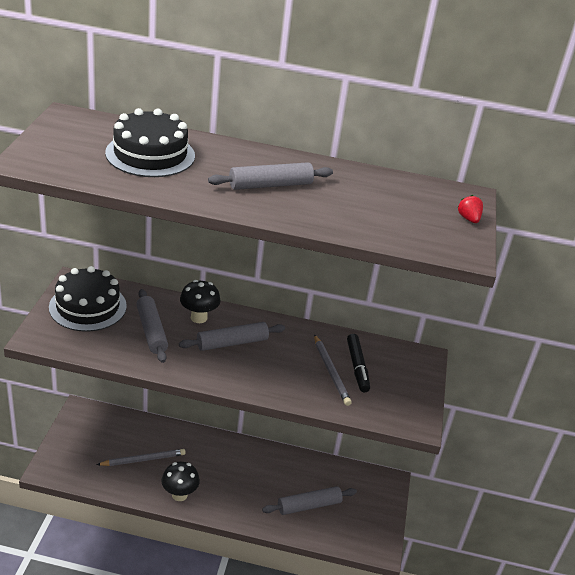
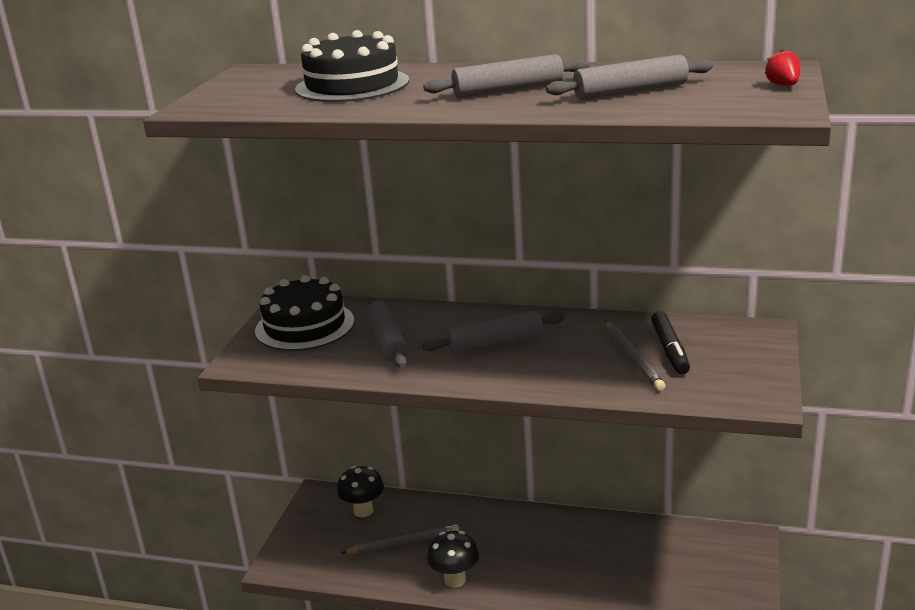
camera: 10 degrees right, 10 degrees down
(199, 318) = (449, 322): black mushroom -> black mushroom (363, 510)
(309, 505) = (637, 578): grey rolling pin -> grey rolling pin (630, 91)

